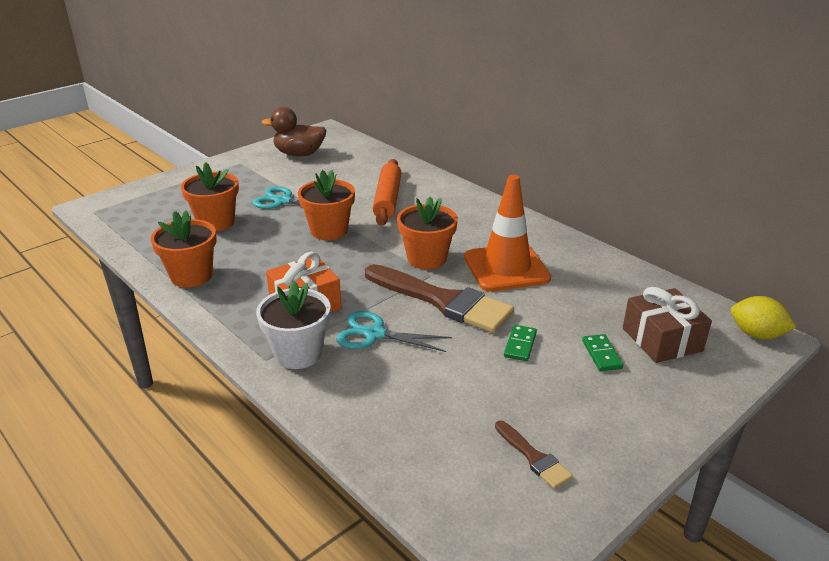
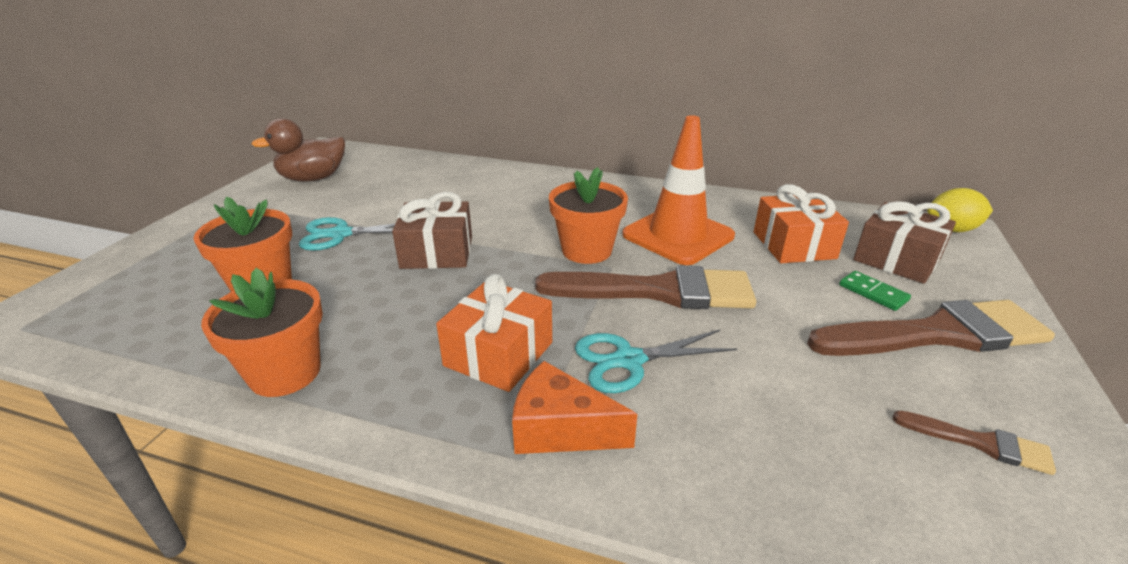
camera: 30 degrees left, 0 degrees up
(298, 353) = (560, 429): white flower pot -> orange cheese
(329, 231) = (437, 252): orange flower pot -> brown gift
(387, 199) = (472, 201): orange rolling pin -> none
(520, 345) = (792, 311): green domino -> none
(589, 302) = (794, 245): none -> orange gift
(609, 396) = (938, 334): none -> brown brush

